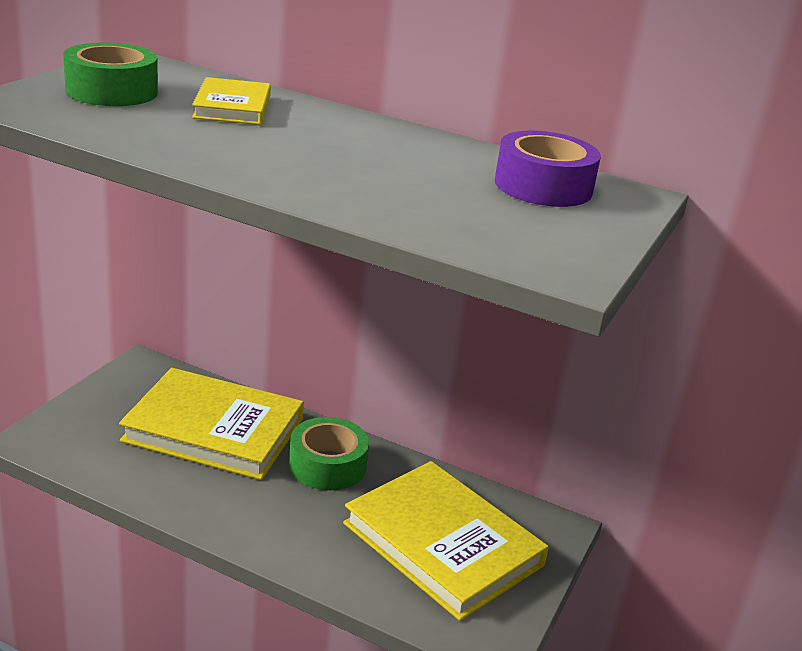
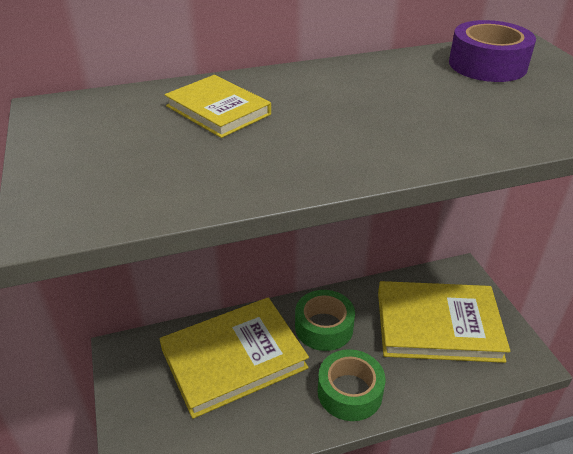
camera: 40 degrees left, 10 degrees up
(112, 91) = (108, 150): green tape -> green tape (349, 392)

